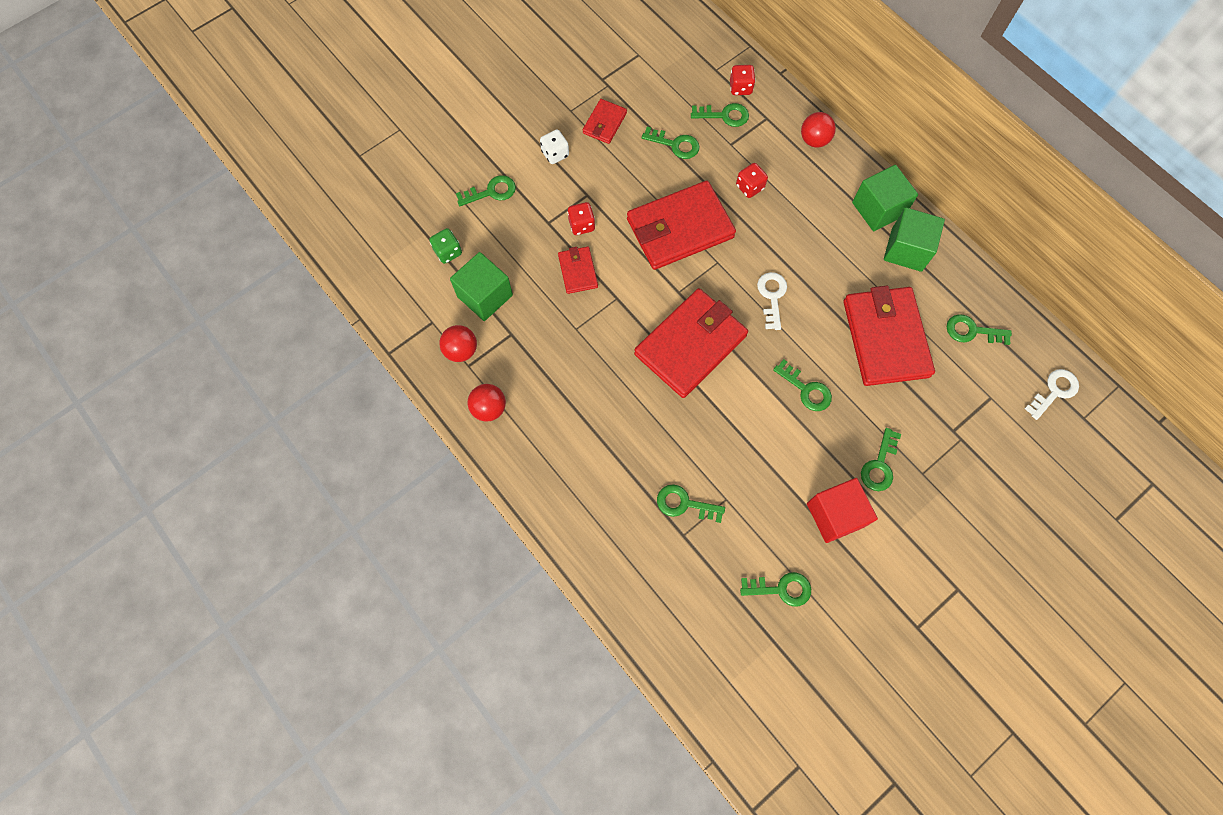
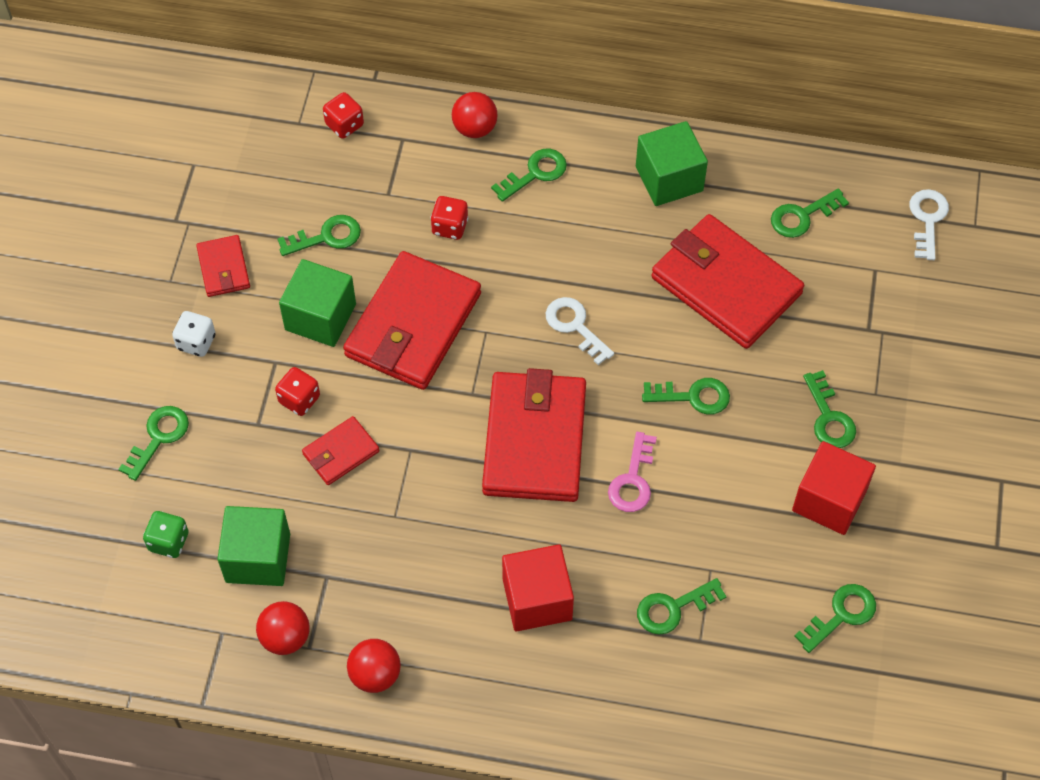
camera: 40 degrees left, 10 degrees down
(577, 271) = (340, 453): red wallet -> red wallet turned 75 degrees counterclockwise
(612, 436) = (537, 599): none -> red cube
(724, 115) = (353, 167): green key -> green key (535, 173)
(726, 411) = (632, 480): none -> pink key
(878, 209) = (604, 156): green cube -> green cube (320, 317)

